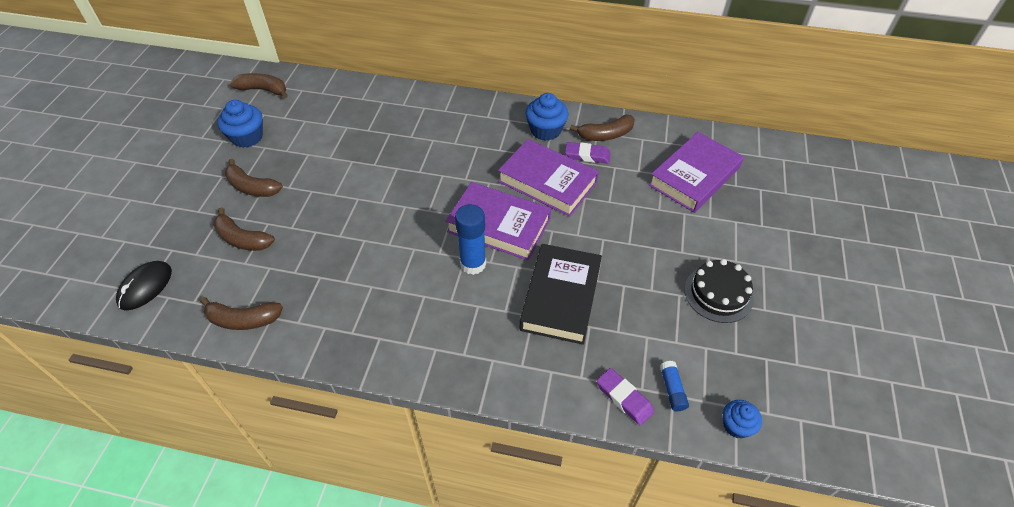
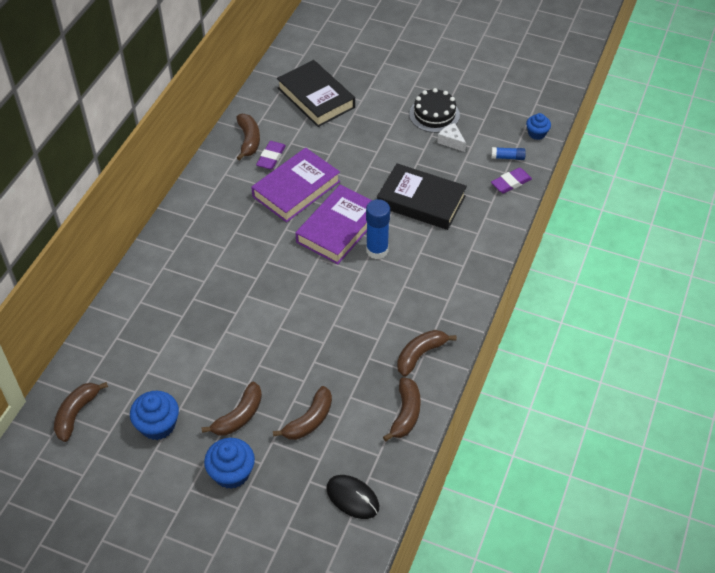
camera: 80 degrees left, 0 degrees up
(324, 324) = (420, 355): none -> brown banana
(545, 130) = (229, 180): blue cupcake -> blue cupcake (231, 473)
(676, 318) = (451, 141): none -> white cheese
(694, 176) = (316, 98): purple book -> black book

